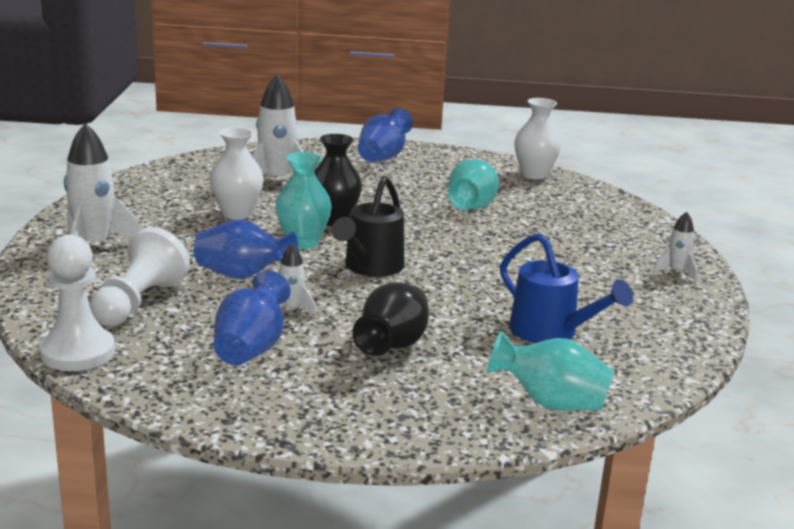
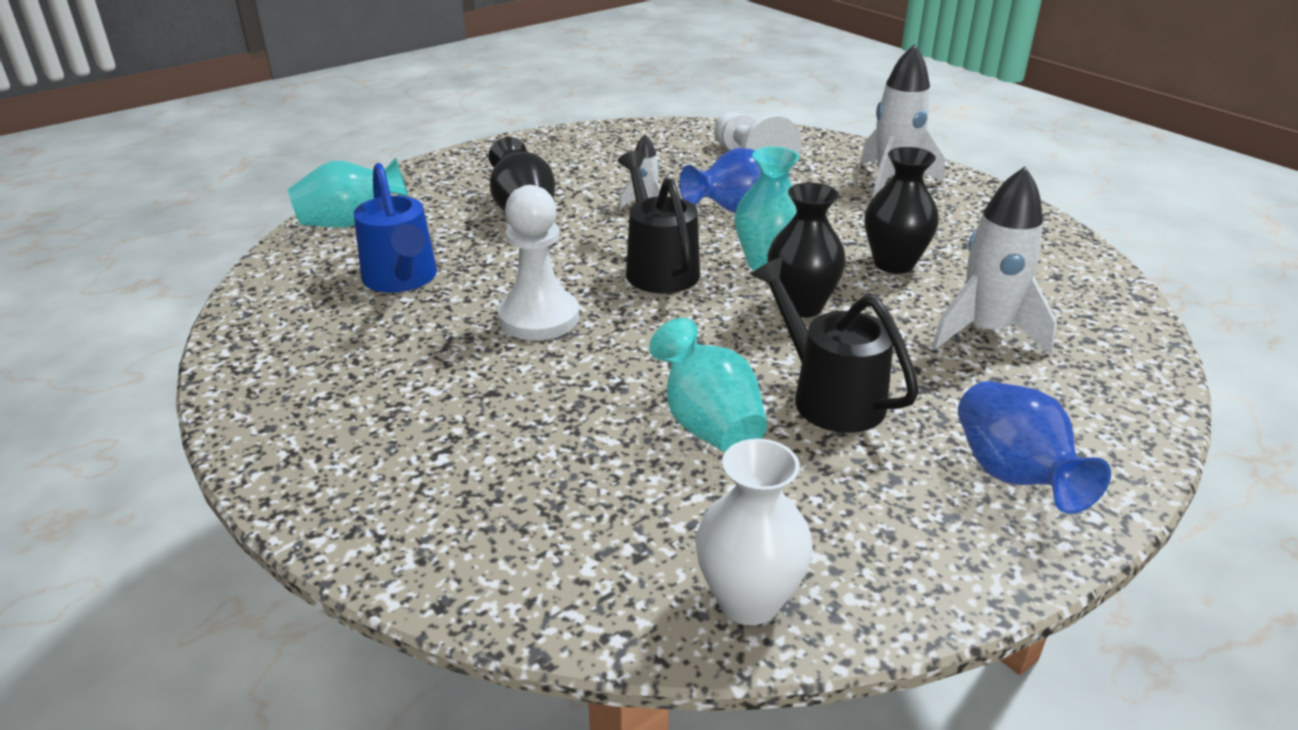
camera: 140 degrees right, 10 degrees up
(78, 352) = (707, 128): white pawn -> white pawn (539, 318)
(237, 214) = (893, 264): white vase -> black vase
(251, 349) = (615, 170): blue vase -> none
(400, 194) = (828, 395): none -> black watering can
(551, 333) = (402, 280): blue watering can -> blue watering can turned 120 degrees counterclockwise
(676, 271) = (309, 445): white rocket -> none

